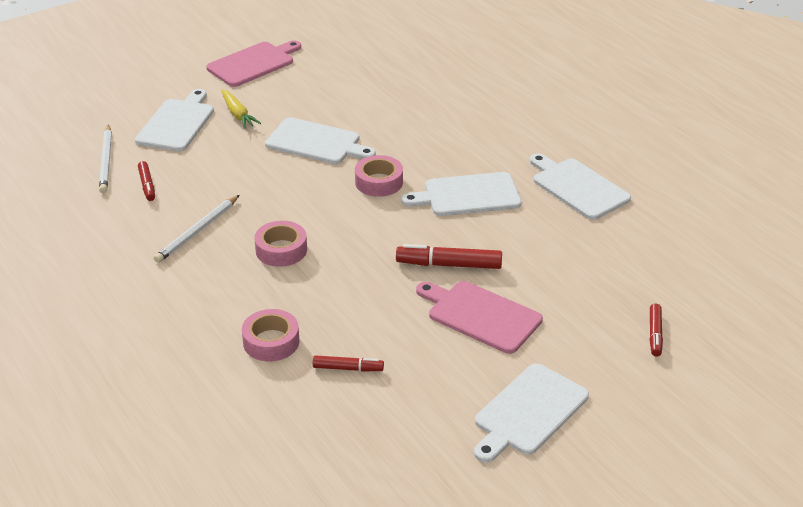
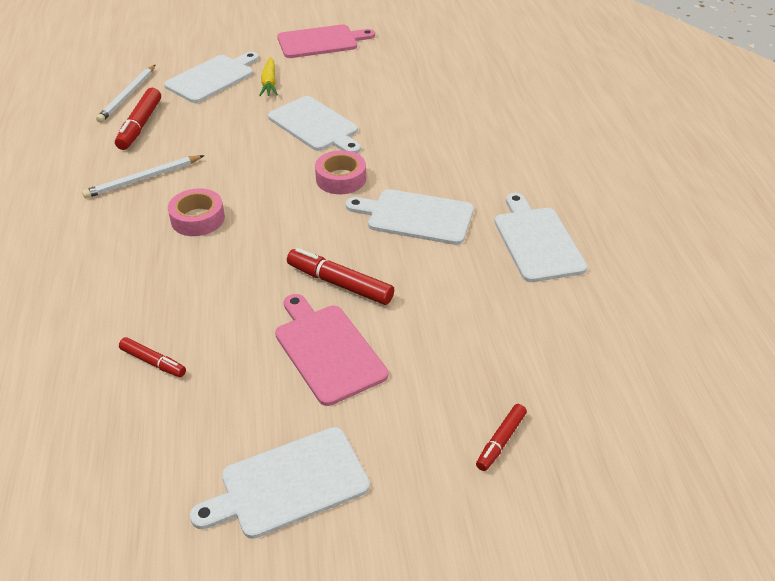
camera: 25 degrees right, 5 degrees up
(147, 185) = (140, 125): red marker -> red marker, size x1.64
(271, 342) = (110, 308): pink tape -> none

